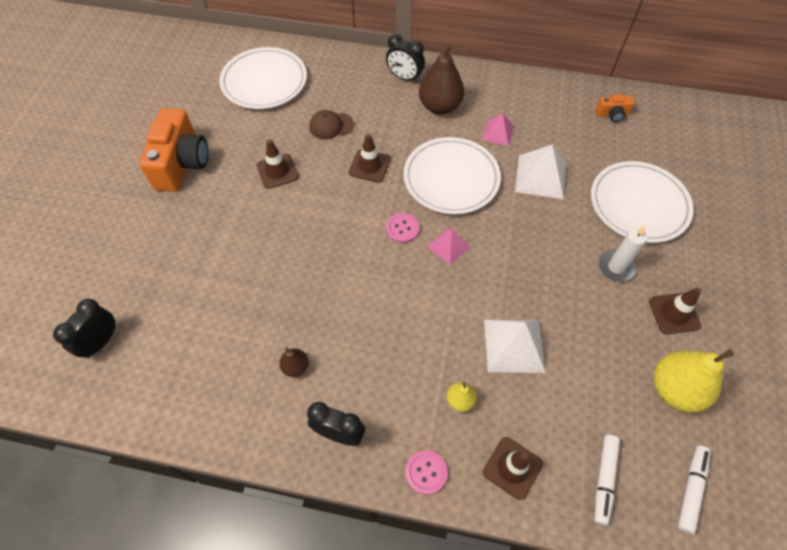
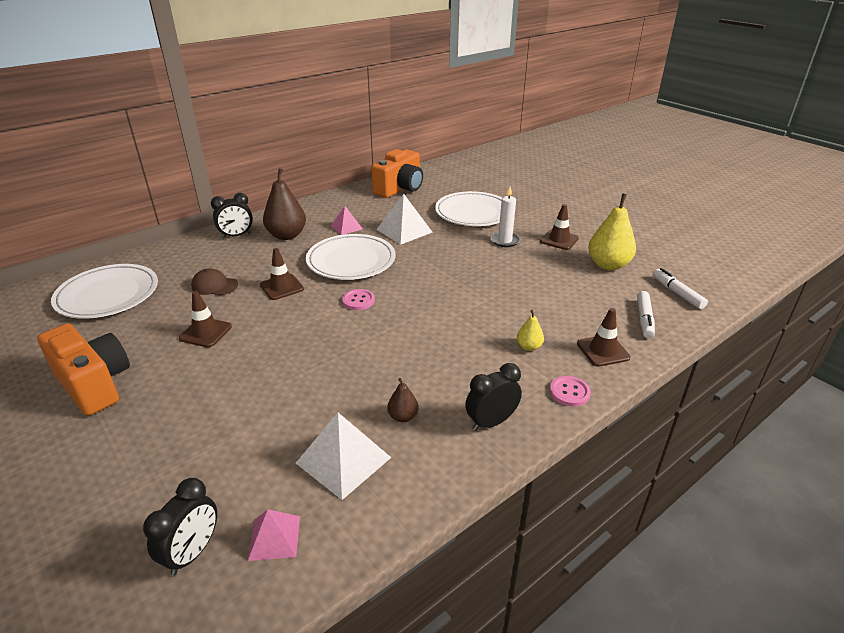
camera: 50 degrees left, 25 degrees down
(101, 342) = (193, 552): black clock -> black clock turned 135 degrees counterclockwise
(331, 126) = (214, 285): brown cap -> brown cap turned 75 degrees clockwise
(448, 246) = (402, 289): pink pyramid -> pink pyramid (274, 537)
(514, 345) = (513, 303): white pyramid -> white pyramid (343, 460)
(604, 480) = (644, 319): white marker -> white marker turned 45 degrees clockwise
(612, 115) = (400, 189): orange camera -> orange camera, size x2.17

